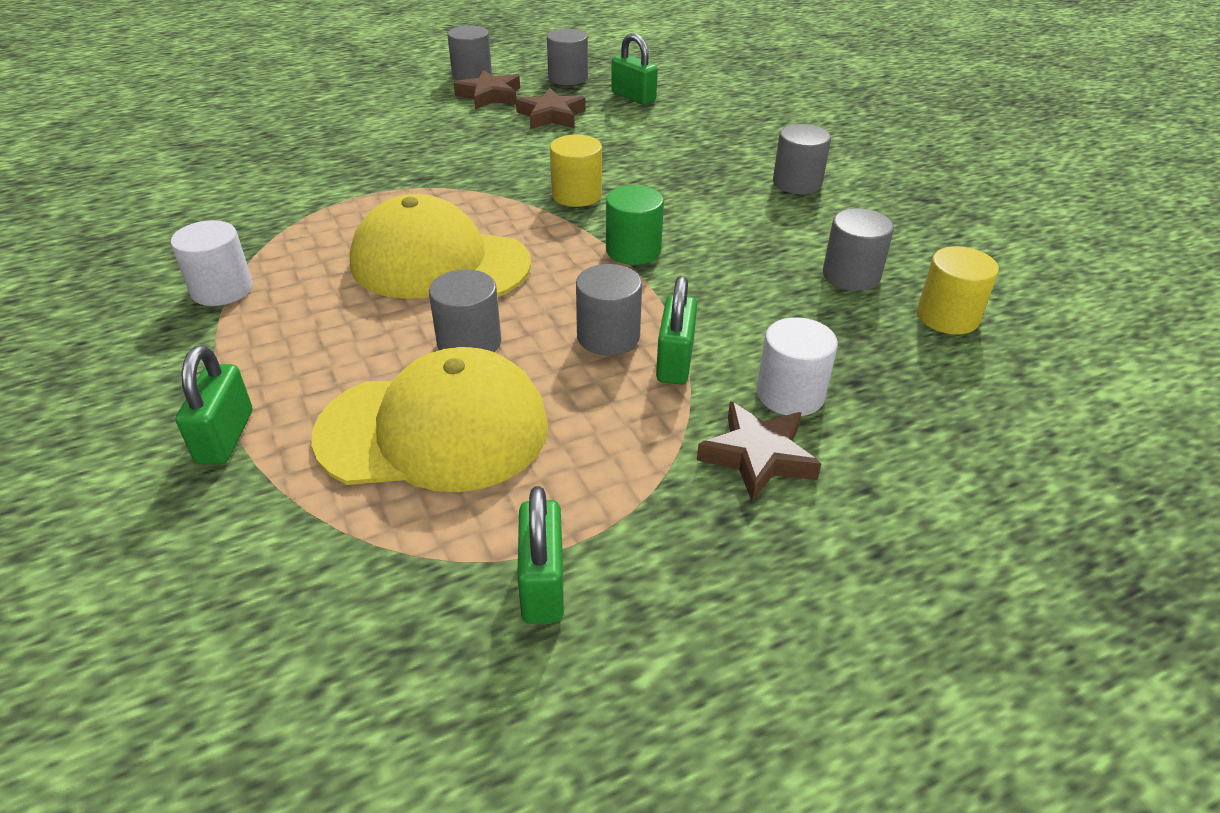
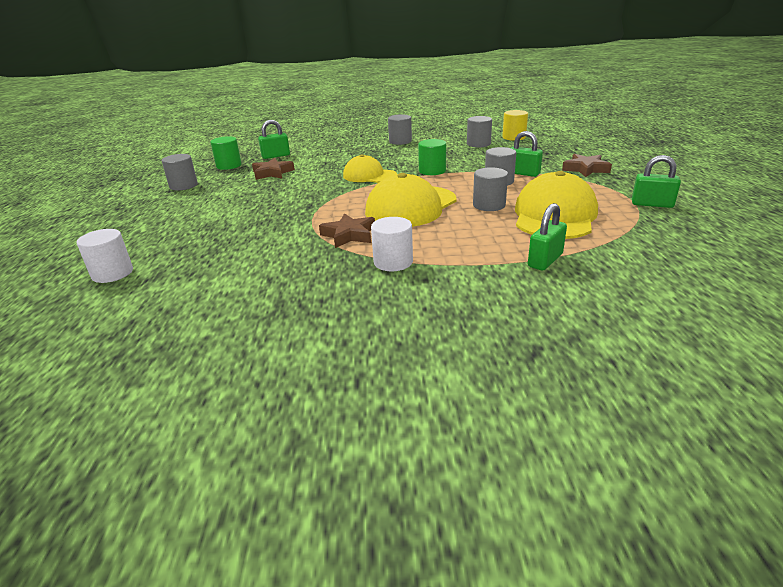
camera: 65 degrees left, 10 degrees down
(225, 437) = (545, 260): green padlock -> green padlock turned 75 degrees counterclockwise
(490, 96) = (223, 183): brown star -> brown star (349, 235)
(568, 78) = (229, 165): grey cylinder -> green cylinder
(576, 195) = (369, 175): yellow cylinder -> yellow cap
(790, 394) = (551, 161): white cylinder -> white cylinder (112, 273)

